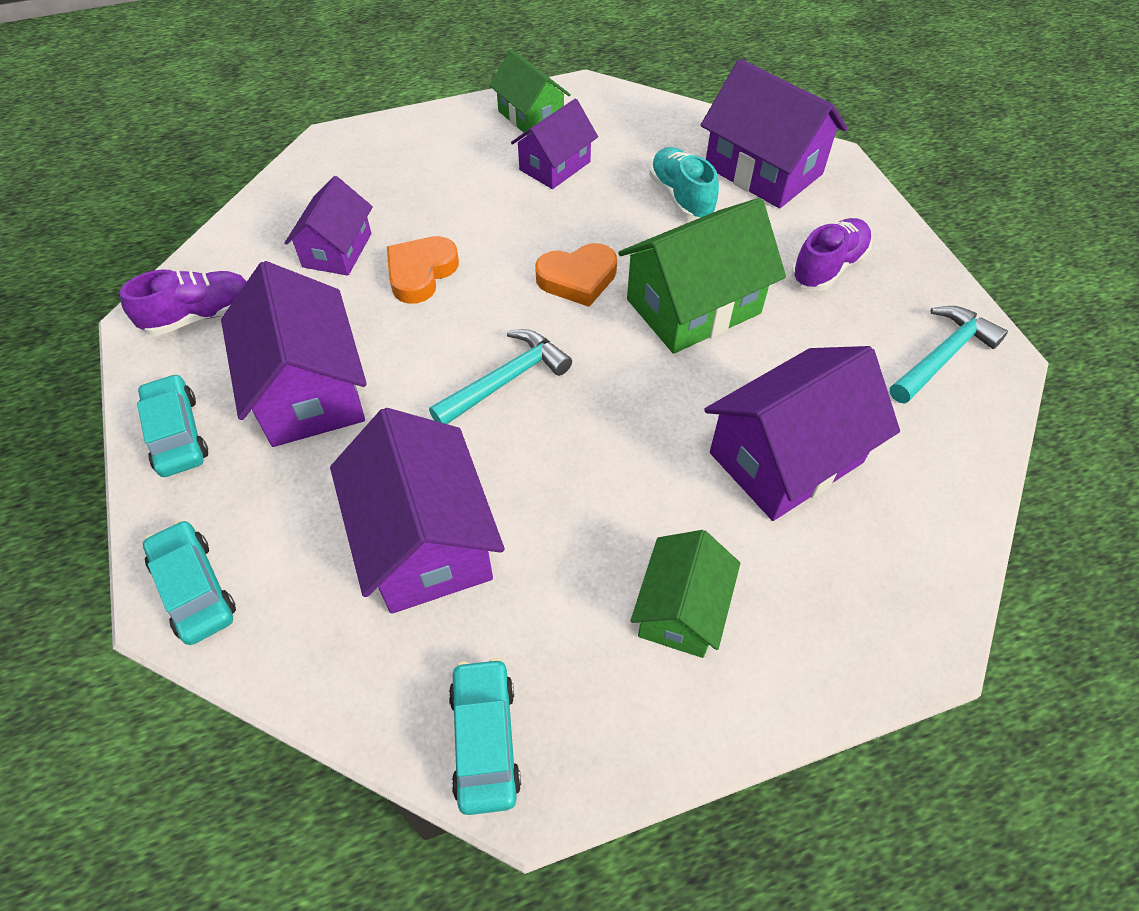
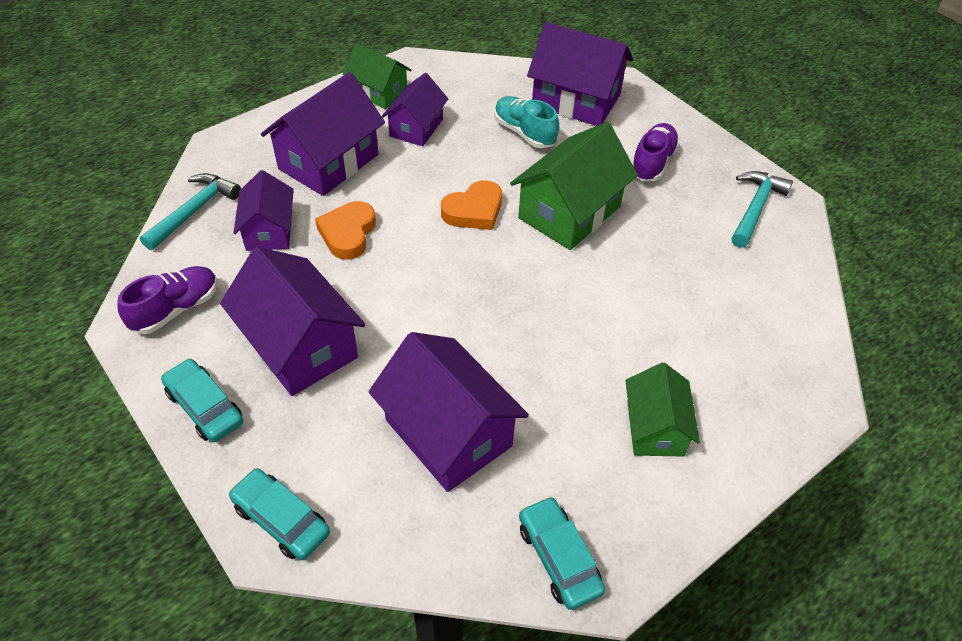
camera: 20 degrees left, 5 degrees down
(505, 380) = (454, 300): turquoise hammer -> turquoise hammer (194, 211)
(786, 457) = (681, 304): purple house -> purple house (328, 162)

